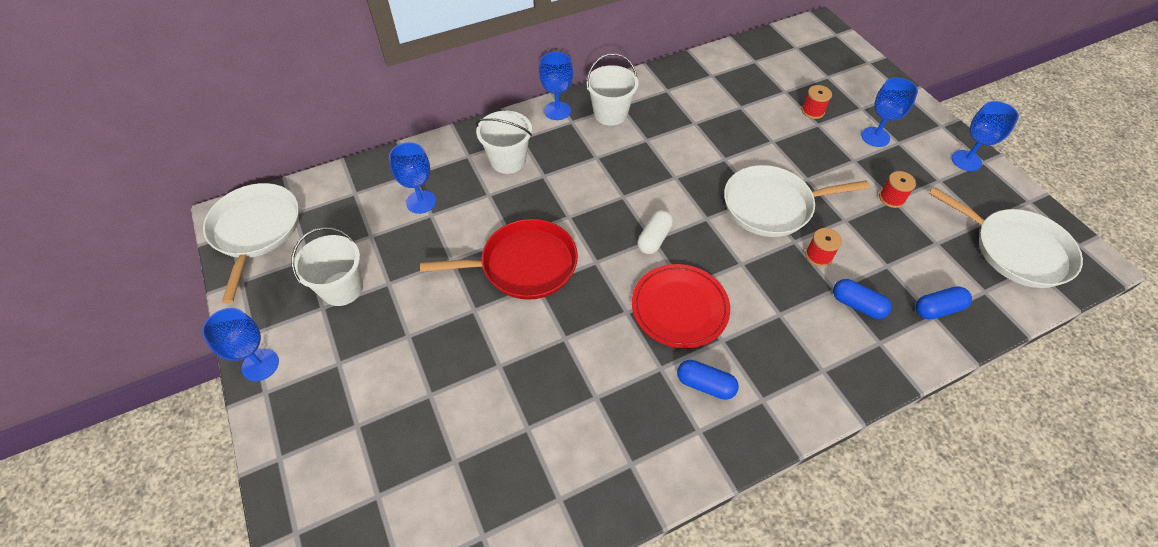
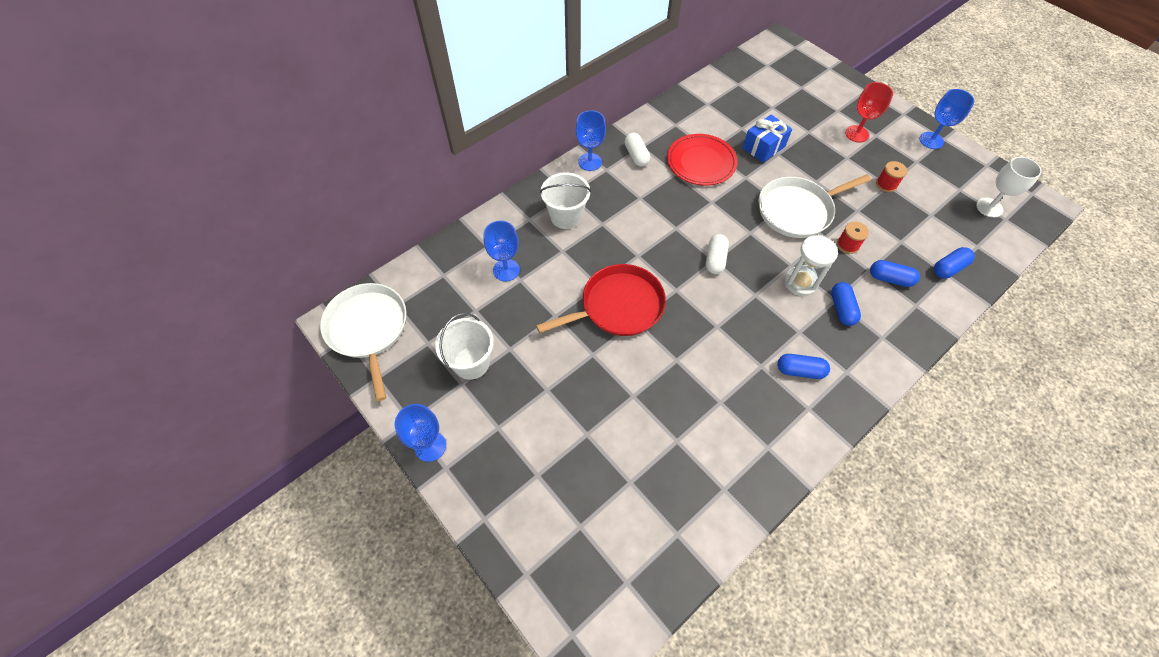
camera: 15 degrees left, 5 degrees up
(610, 114) = (636, 156): white bucket -> white capsule
(679, 308) = (757, 313): red plate -> red plate (701, 162)
(744, 285) = (800, 283): none -> white hourglass
(758, 131) = (763, 147): none -> blue gift
(784, 326) = (841, 309): none -> blue capsule
(812, 111) = (800, 121): red spool -> none
(875, 137) = (856, 134): blue goblet -> red goblet
(1016, 250) = (989, 207): white pan -> white goblet

